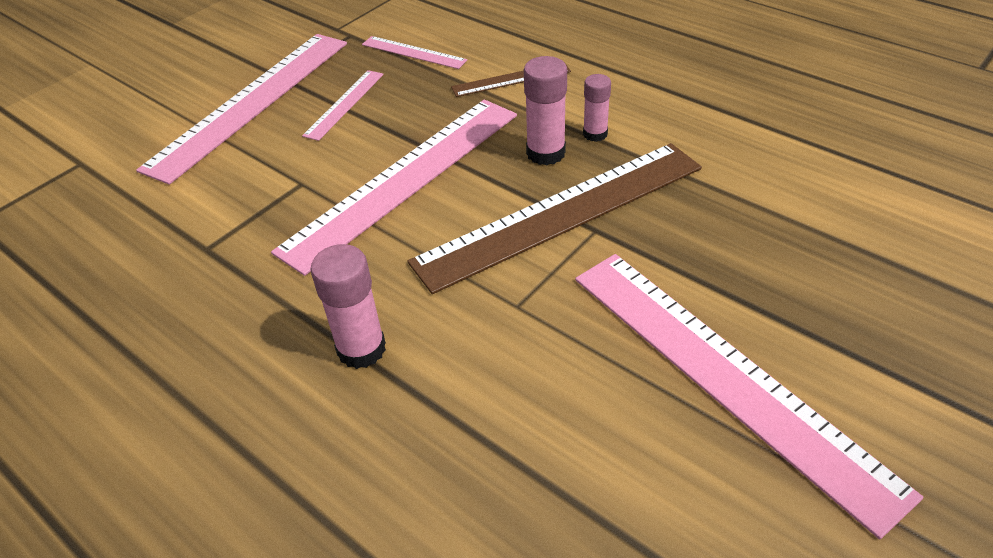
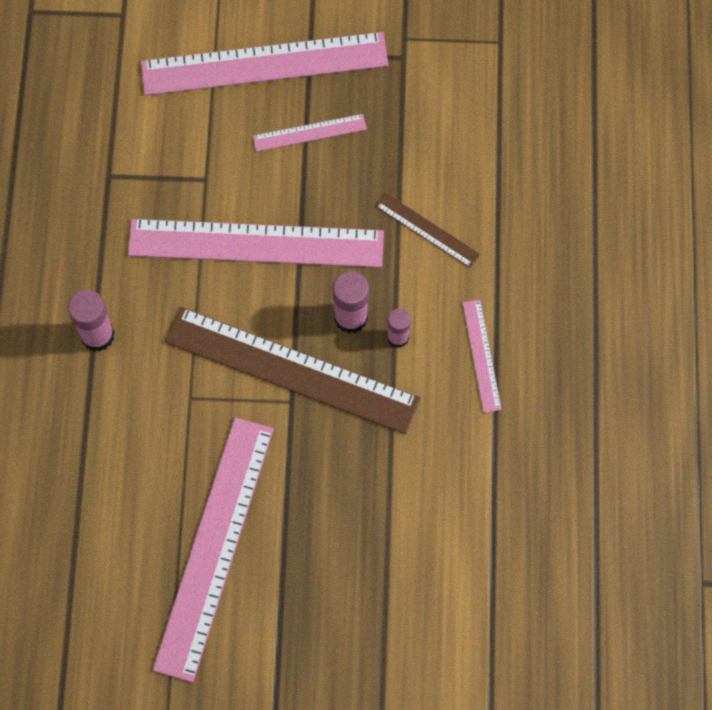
camera: 50 degrees right, 25 degrees up
(413, 52) = (413, 128): pink ruler -> pink ruler (481, 355)

